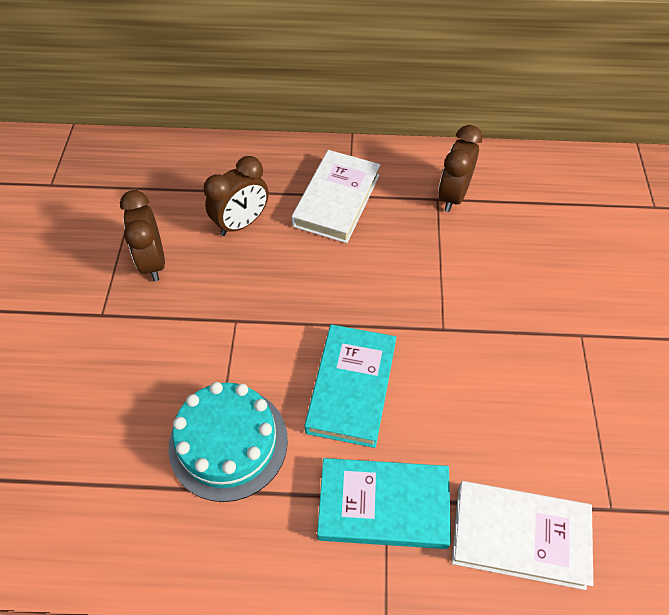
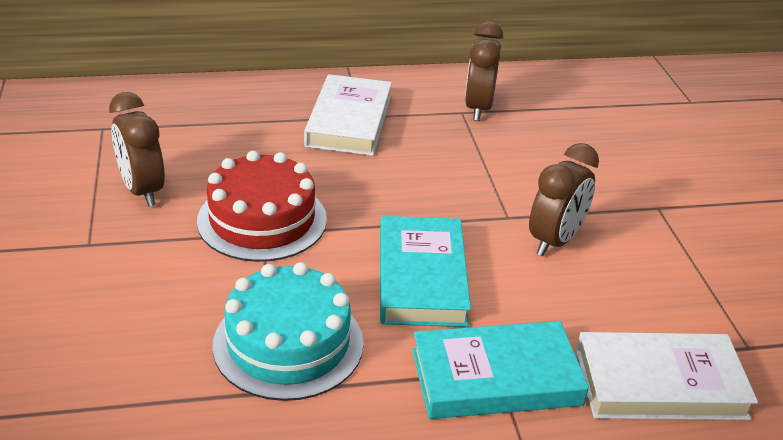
camera: 15 degrees left, 20 degrees down
(239, 306) = (262, 220): none -> red cake
(241, 223) = (242, 149): brown clock -> brown clock (555, 241)

